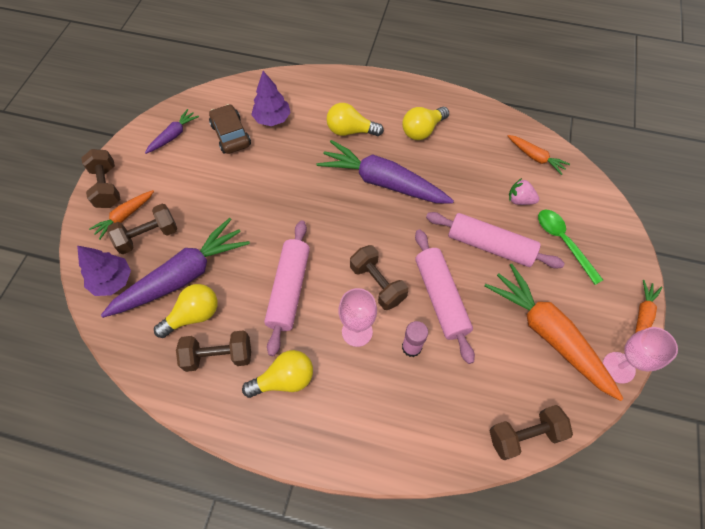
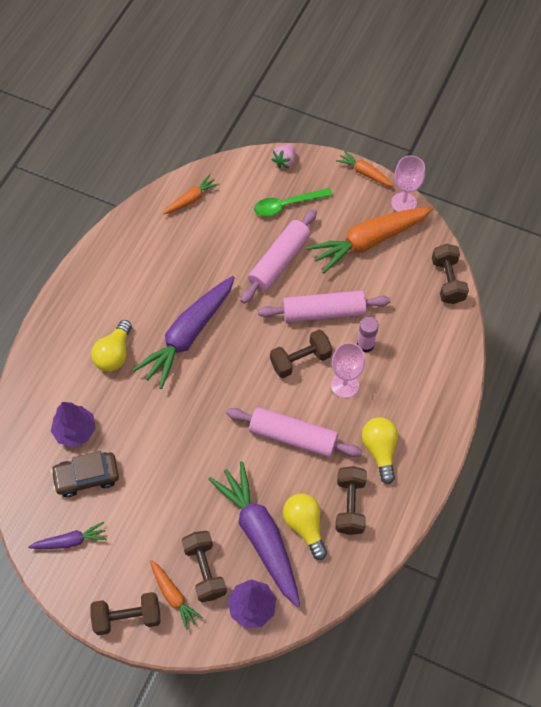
camera: 80 degrees left, 0 degrees up
(173, 135) = (70, 541): purple carrot -> purple carrot turned 120 degrees clockwise
(422, 130) = (132, 287): yellow light bulb -> none
(520, 200) = (236, 225): pink strawberry -> pink strawberry (284, 161)

